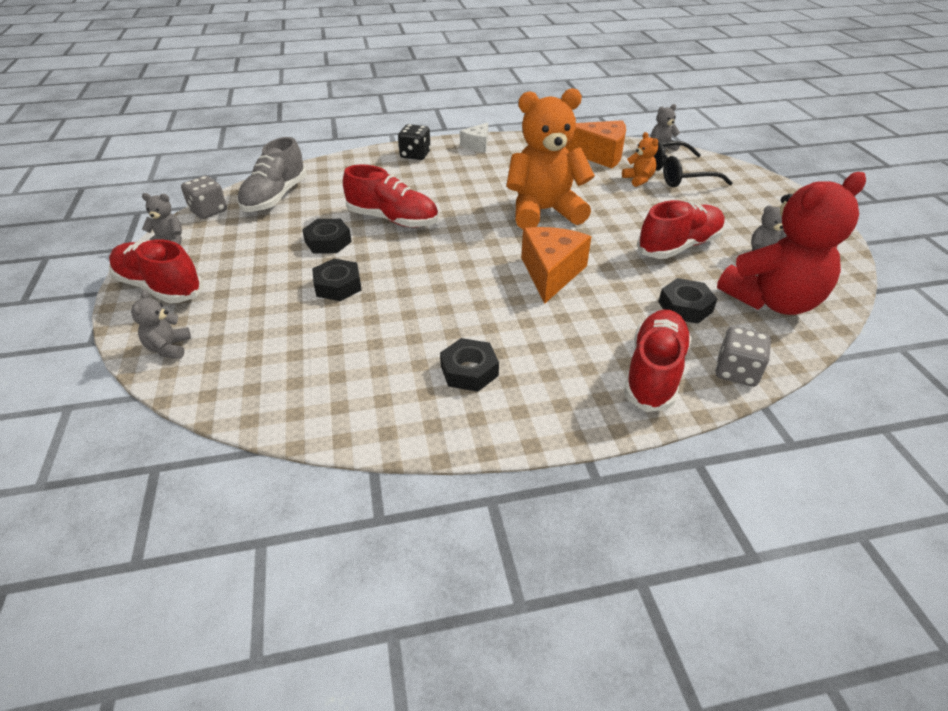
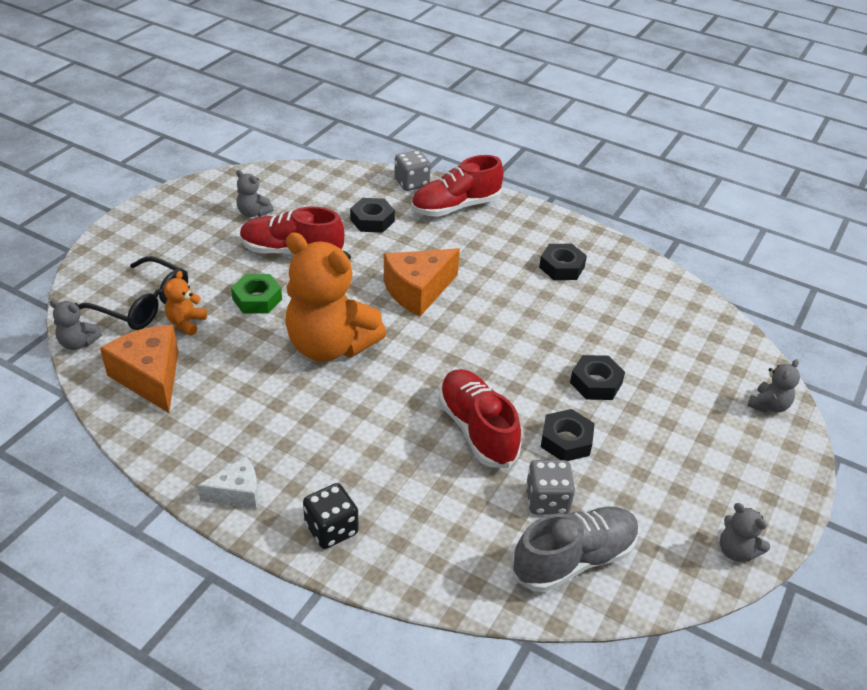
camera: 140 degrees left, 0 degrees up
(160, 287) = (762, 482): red shoe -> none
(208, 211) = (670, 587): grey dice -> grey dice (547, 500)
(633, 209) = (257, 299): none -> green nut
(772, 301) = (315, 193): red teddy bear -> none

